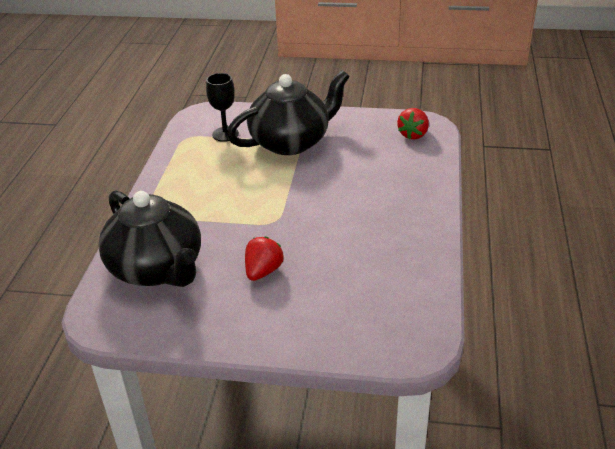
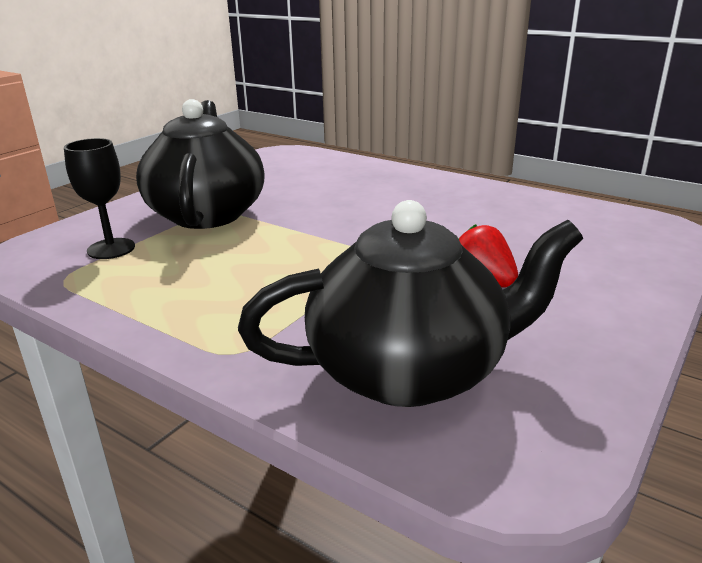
camera: 65 degrees left, 10 degrees down
(413, 135) = (292, 160): red strawberry -> none

